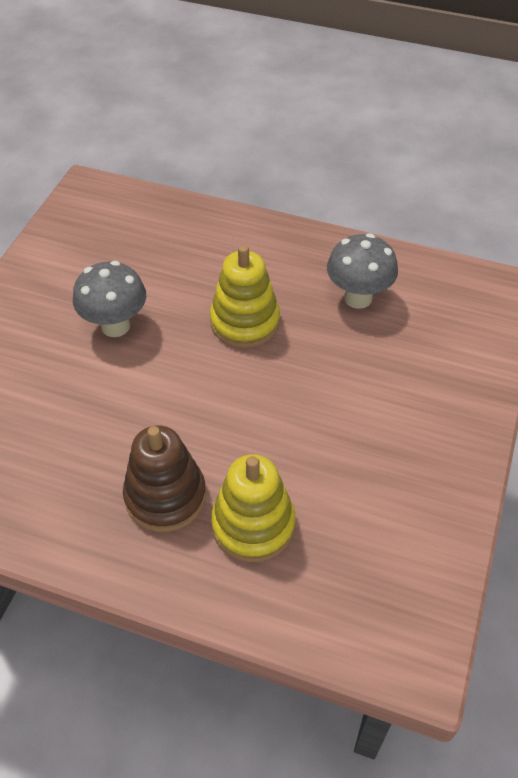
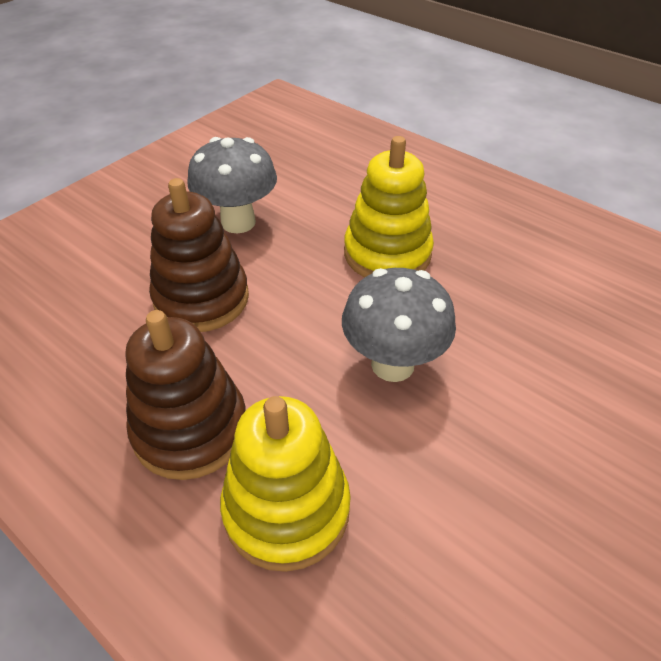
camera: 20 degrees right, 5 degrees down
(121, 400) = (201, 298): none -> brown stacking toy
(358, 298) = (540, 262): grey mushroom -> grey mushroom (392, 364)

